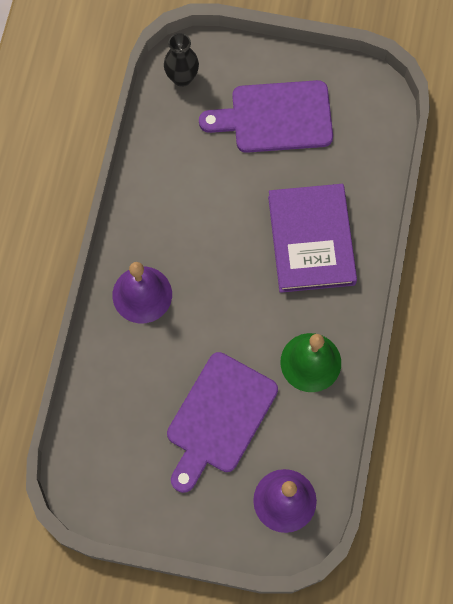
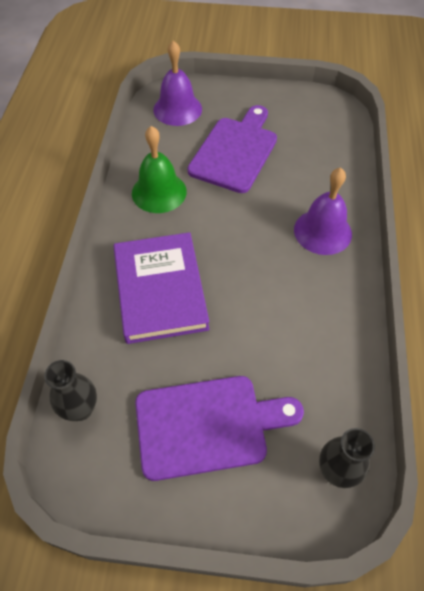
camera: 175 degrees right, 15 degrees down
(377, 137) = (80, 409): none -> black vase

